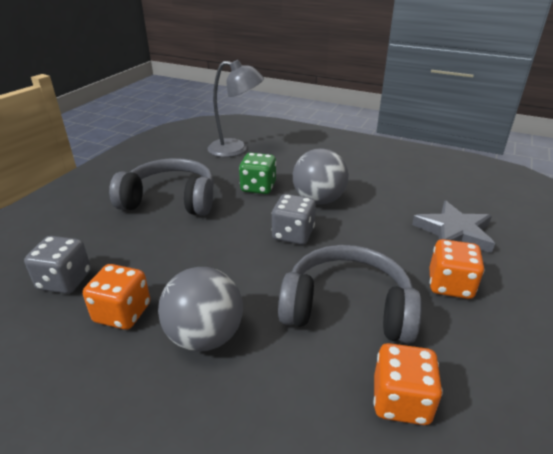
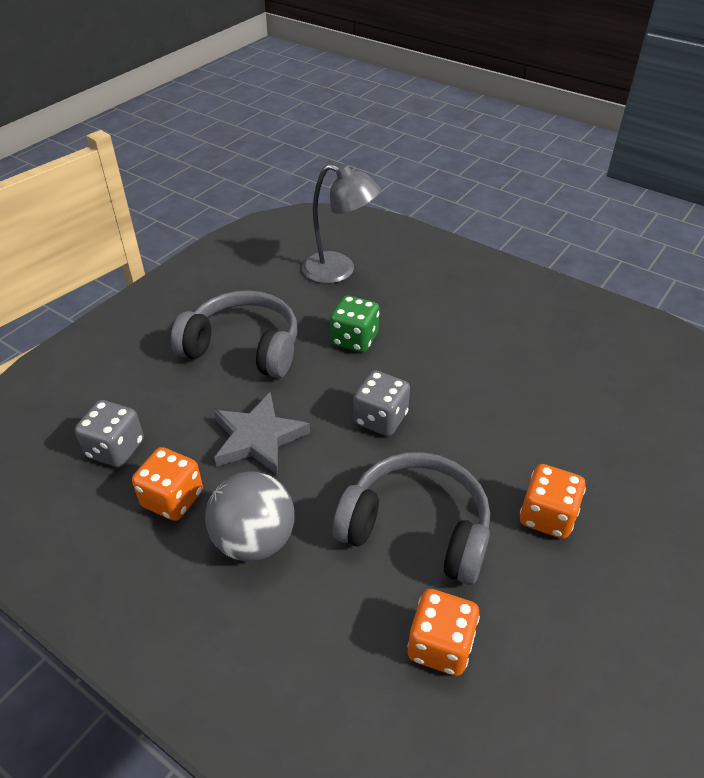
camera: 10 degrees right, 10 degrees up
(318, 200) = (426, 369): grey ball -> none
(454, 232) = (582, 441): grey star -> grey star (258, 438)

